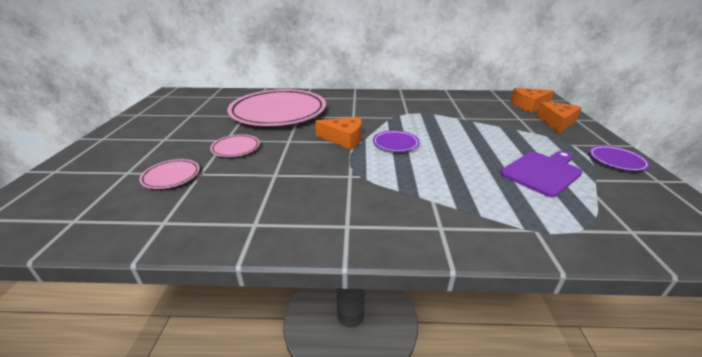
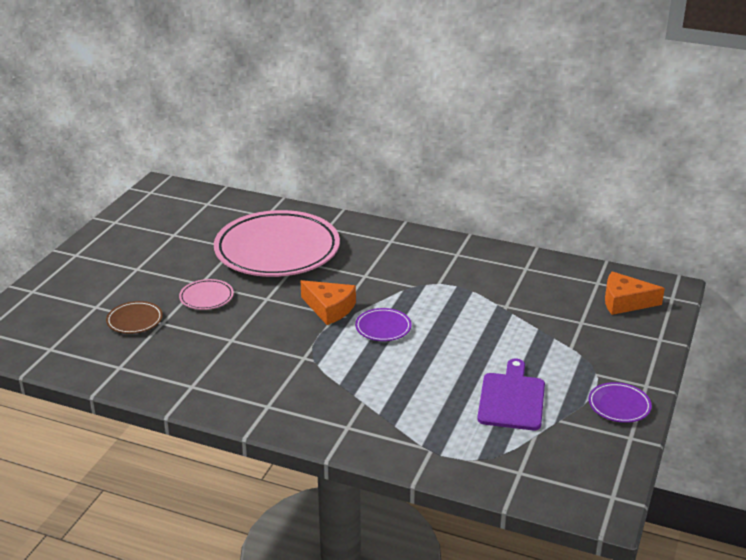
camera: 20 degrees right, 0 degrees up
(171, 176) = (135, 320): pink plate -> brown plate
(542, 172) = (512, 399): purple cutting board -> purple cutting board turned 60 degrees counterclockwise
(556, 122) = (623, 338): orange cheese -> none

